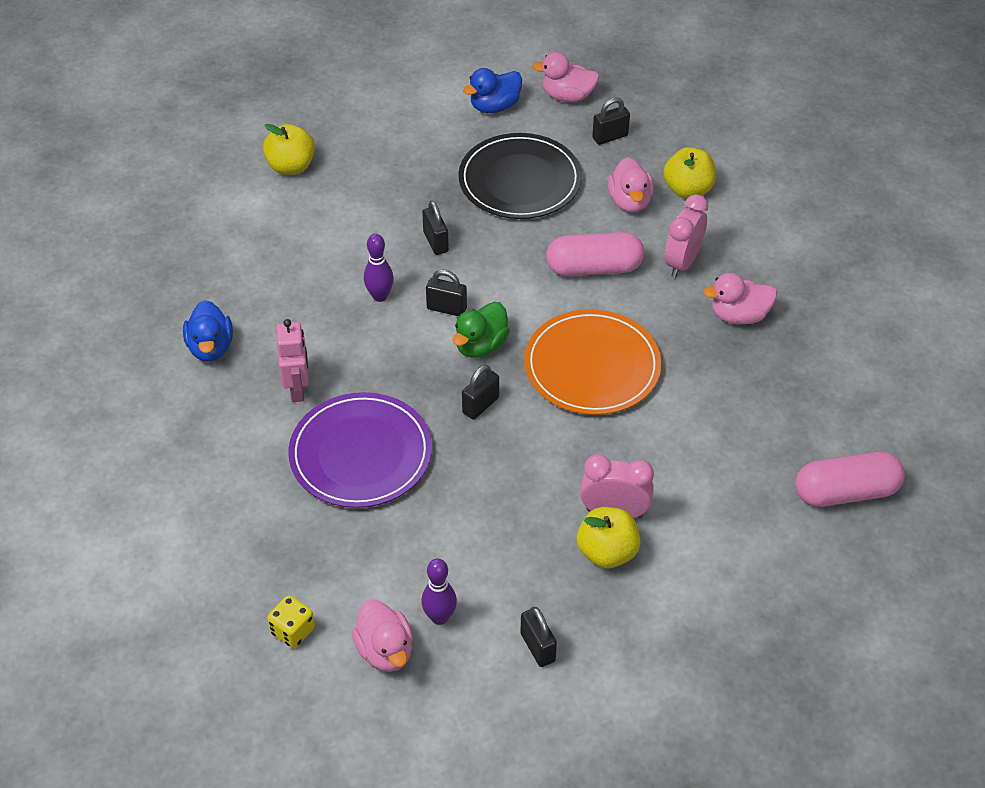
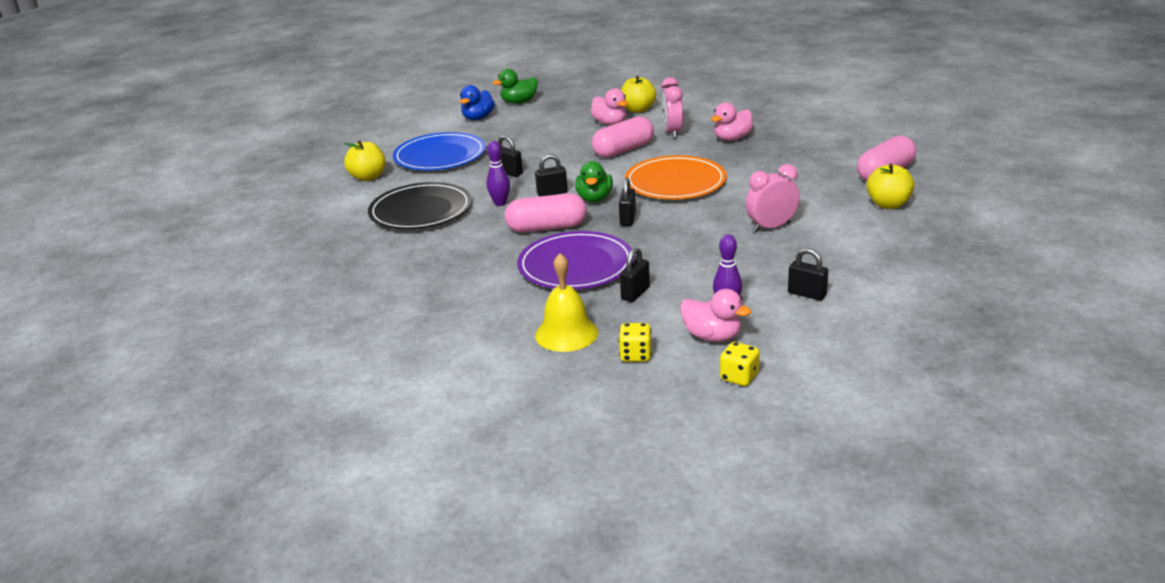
camera: 30 degrees left, 20 degrees down
(211, 347) = (405, 262): blue duck -> none
(261, 557) = (566, 333): none -> yellow bell
(297, 389) = (493, 256): pink robot -> none
(353, 725) = (739, 377): none -> yellow dice
(388, 370) = (547, 228): none -> pink capsule
(392, 165) = (440, 156): none -> blue plate
(520, 181) = (532, 136): black plate -> black plate (421, 211)
(567, 96) = (519, 102): pink duck -> green duck
(607, 552) = (790, 242): yellow apple -> yellow apple (888, 204)
(610, 137) = (565, 107): black padlock -> black padlock (635, 293)

